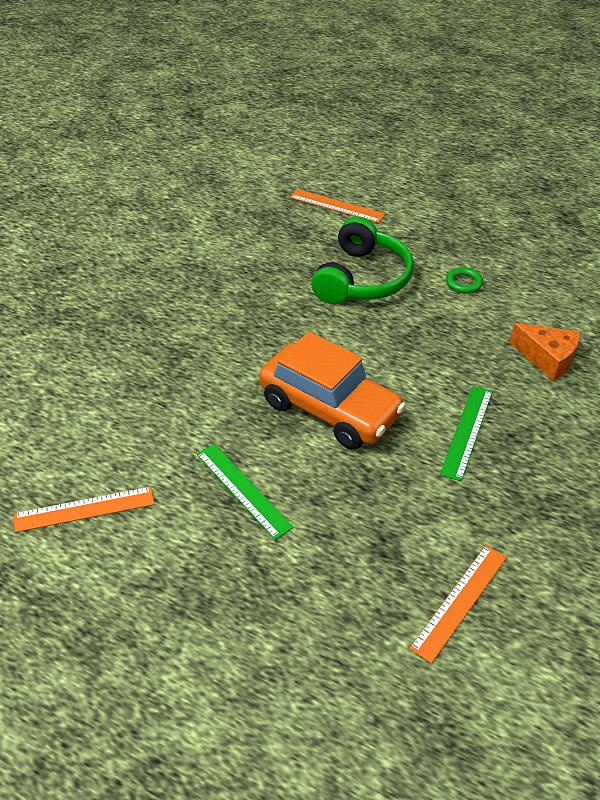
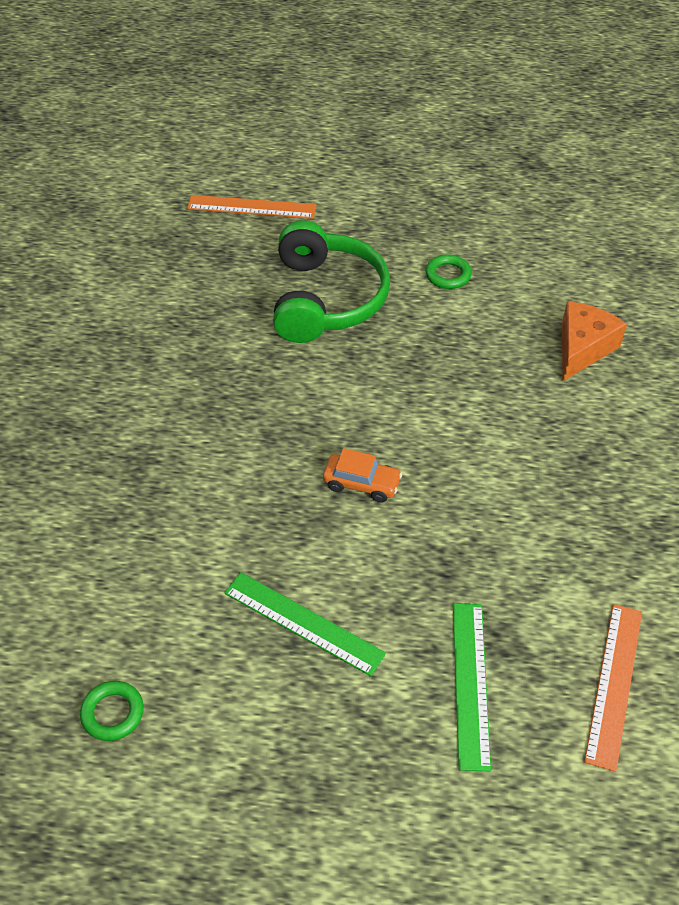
camera: 20 degrees left, 5 degrees up
(84, 509) = (112, 713): orange ruler -> green ring
(330, 409) = (362, 483): orange car -> orange car, size x0.41
(467, 431) = (532, 467): green ruler -> green ruler (470, 683)
(547, 358) = (582, 348): orange cheese -> orange cheese turned 75 degrees counterclockwise

